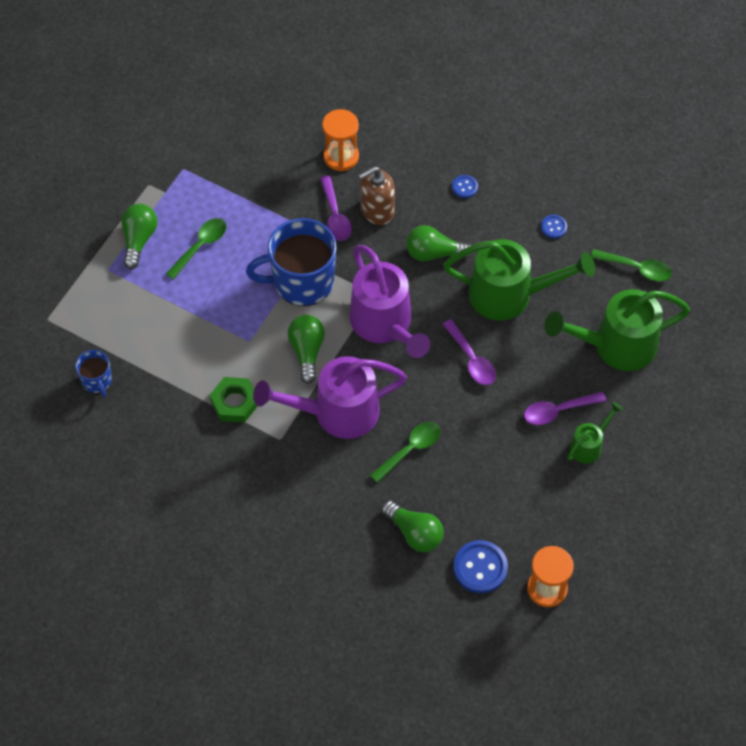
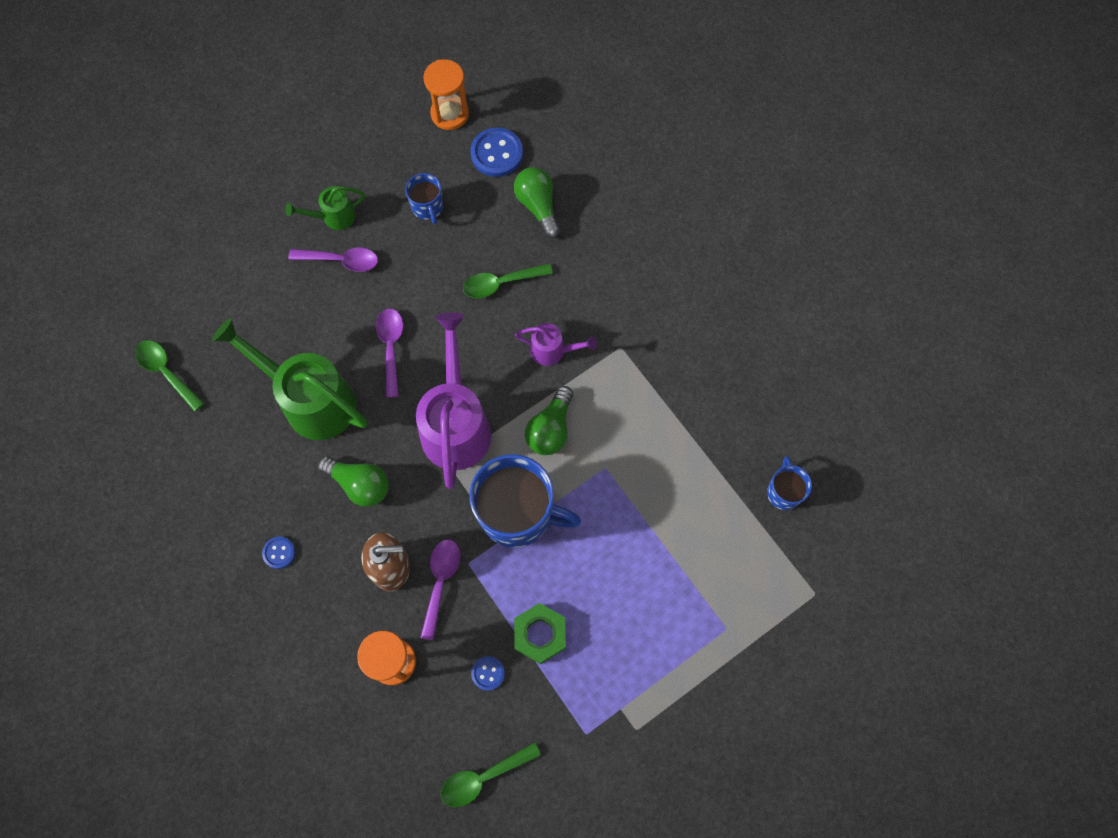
camera: 155 degrees left, 10 degrees up
(139, 239) = (676, 654): green light bulb -> none
(200, 246) = (609, 611): green spoon -> green spoon (483, 777)
(235, 402) = (649, 405): green nut -> green nut (540, 634)
(336, 412) = (553, 351): purple watering can -> purple watering can, size x0.49
(512, 489) = (427, 207): none -> blue mug
(553, 227) = (217, 458): blue button -> blue button (488, 673)
(615, 345) = (244, 301): green watering can -> none

